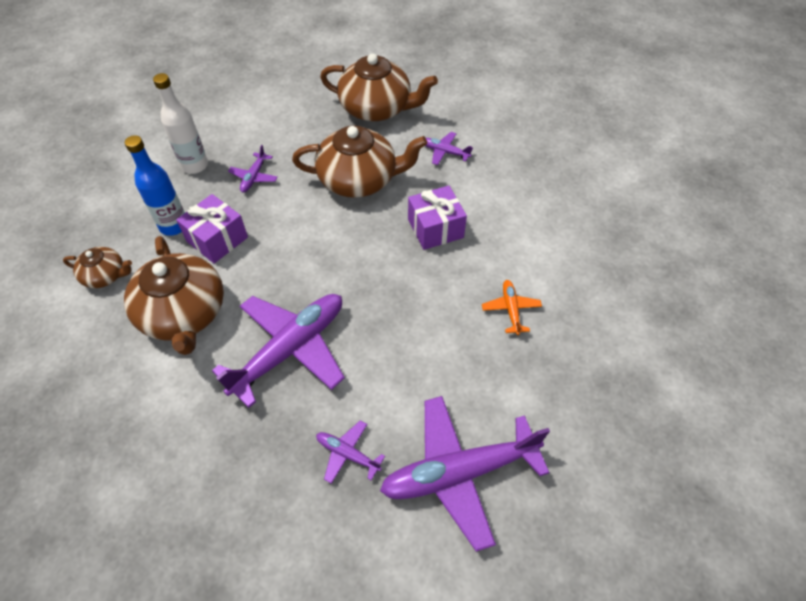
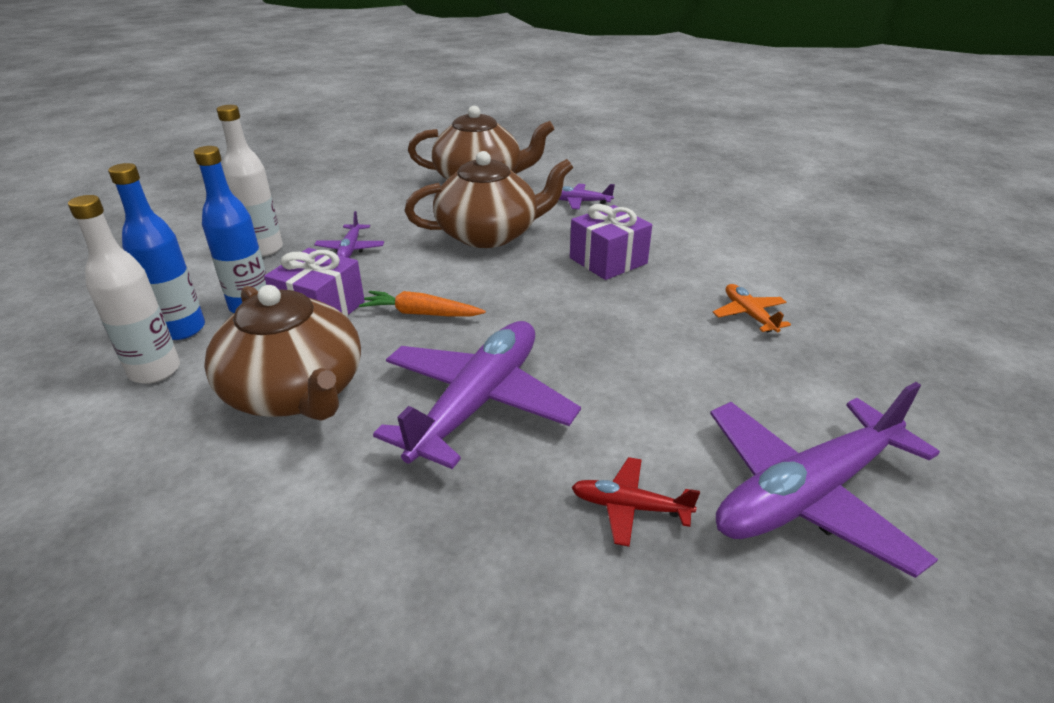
camera: 15 degrees left, 20 degrees down
(105, 275) = (155, 371): brown teapot -> white bottle
(127, 240) = (182, 329): none -> blue bottle
(282, 257) = (421, 313): none -> orange carrot
(347, 454) = (629, 507): purple plane -> red plane

